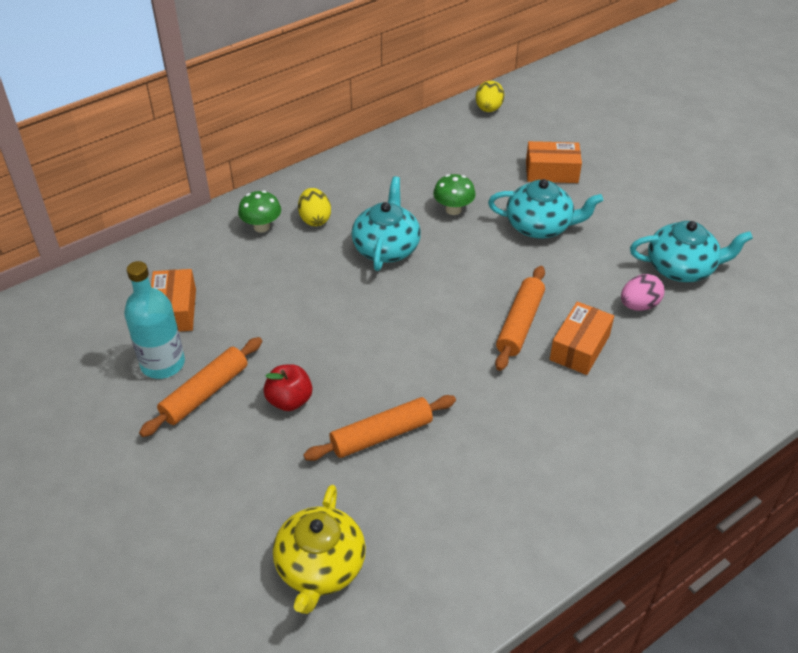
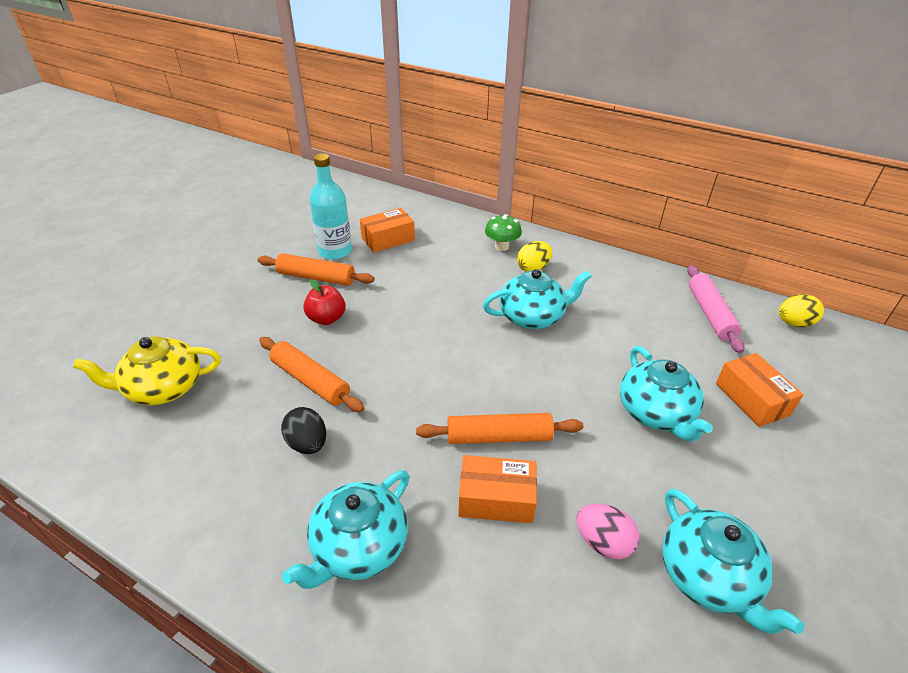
camera: 65 degrees right, 5 degrees down
(451, 144) = (710, 314): none -> pink rolling pin
(453, 209) = (620, 342): green mushroom -> none
(465, 454) = (307, 444): none -> black egg
(590, 444) = (358, 547): none -> turquoise teapot

